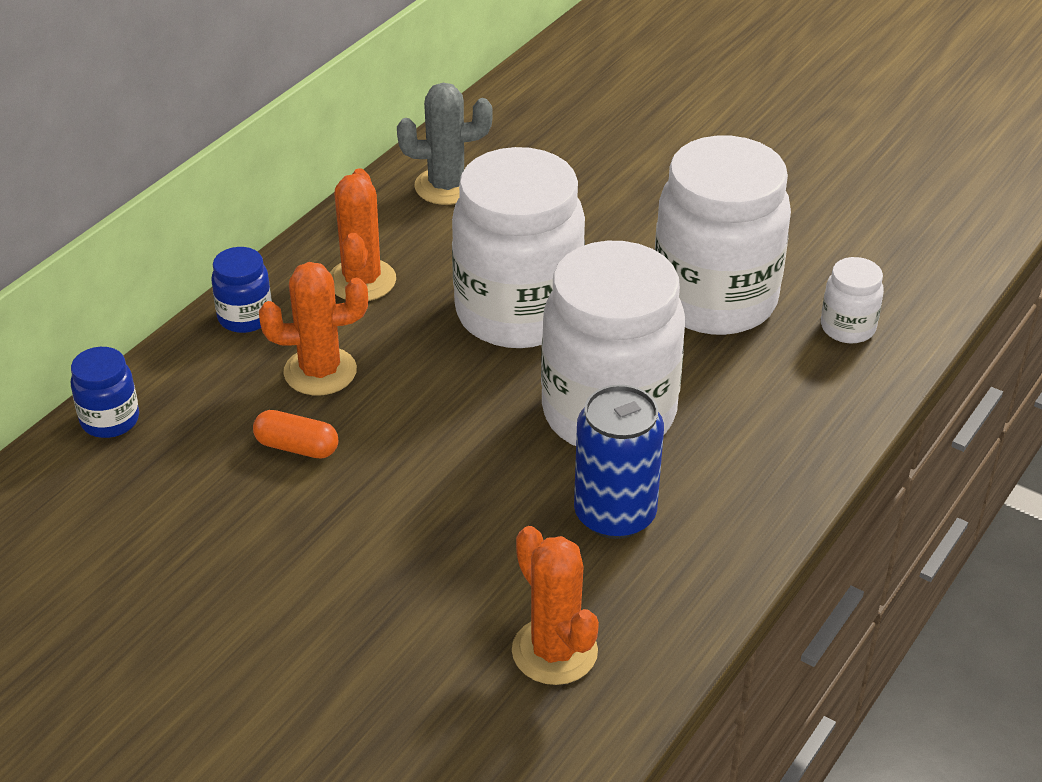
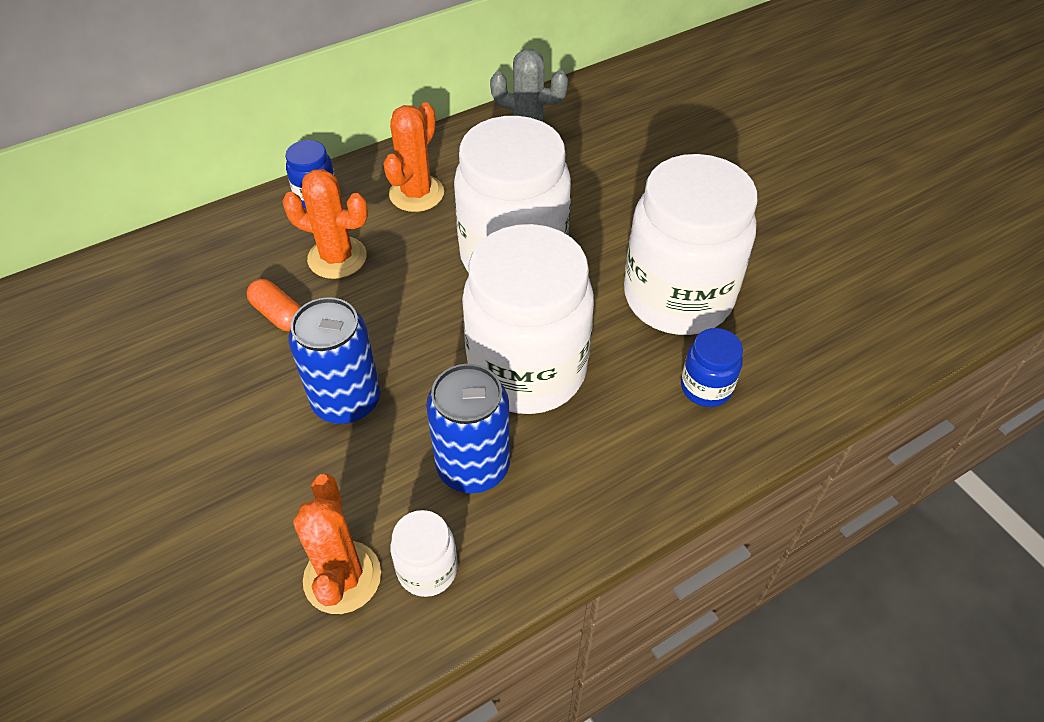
camera: 25 degrees right, 10 degrees up
(110, 420) = (172, 247): blue jar -> blue jar (706, 388)
(439, 502) = (346, 400): none -> blue can
(847, 328) = (778, 361): white jar -> white jar (427, 570)

